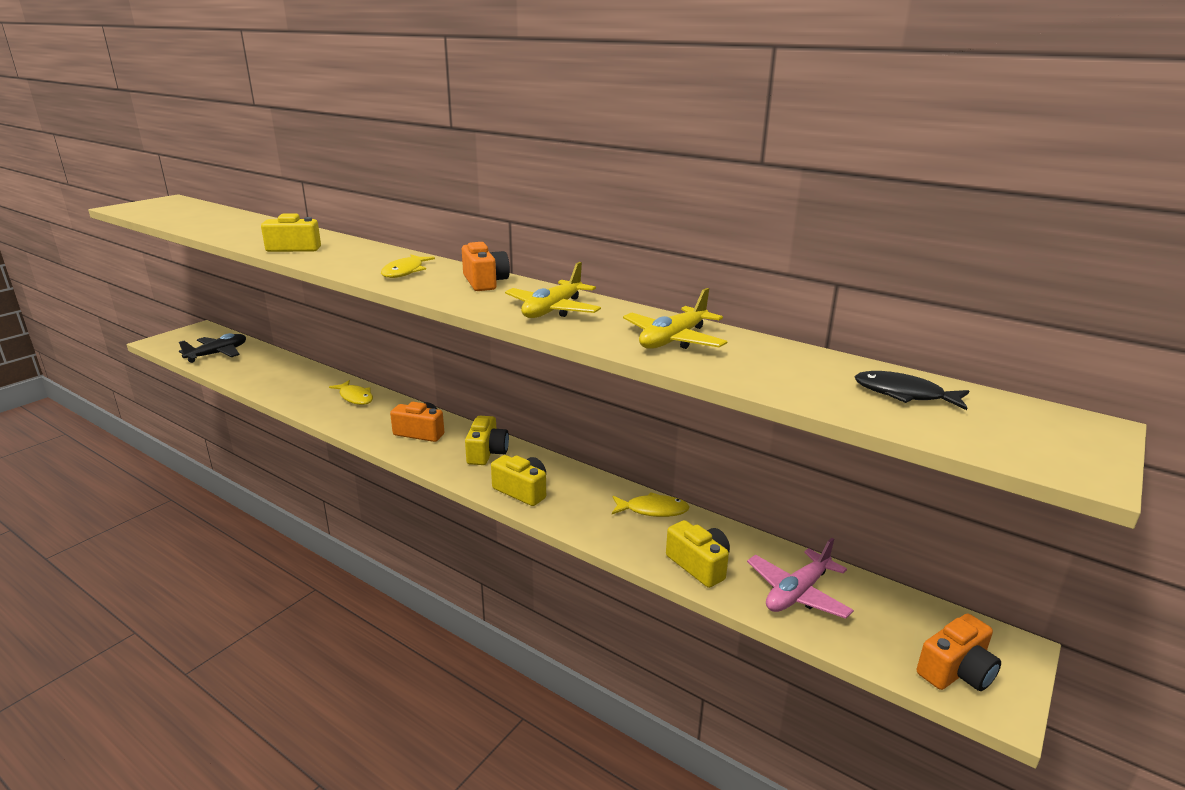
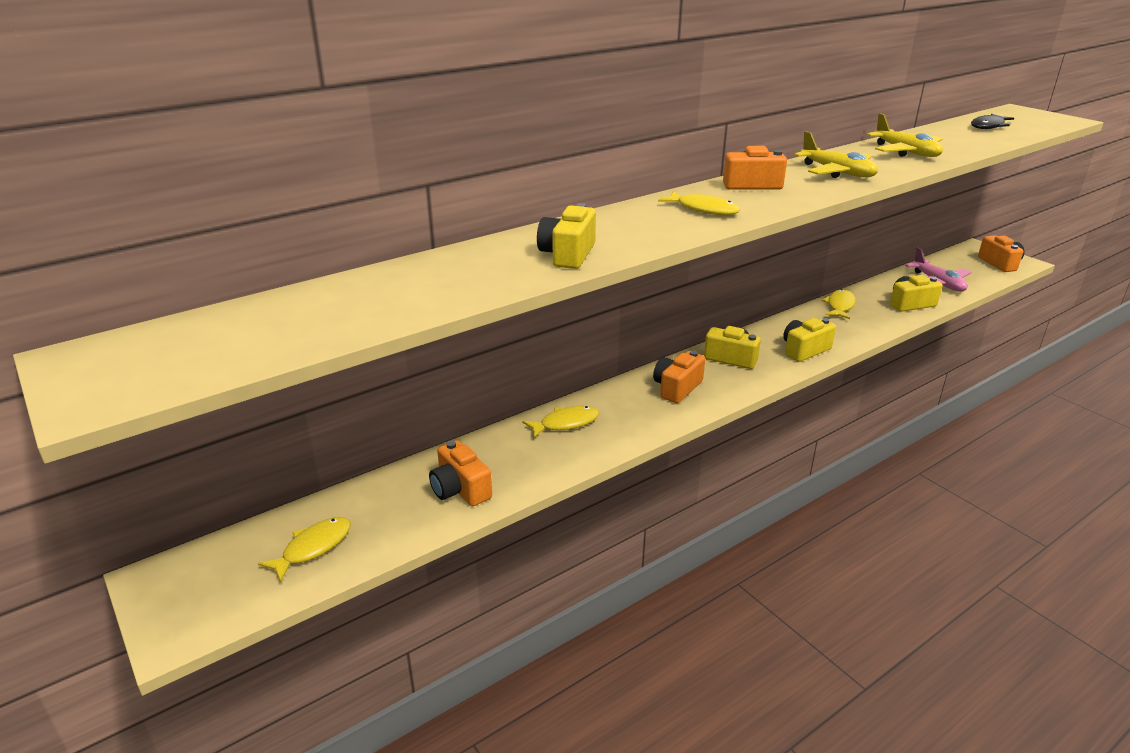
camera: 70 degrees left, 5 degrees up
(218, 354) = (313, 548): black plane -> yellow fish
(271, 378) = (460, 489): none -> orange camera

